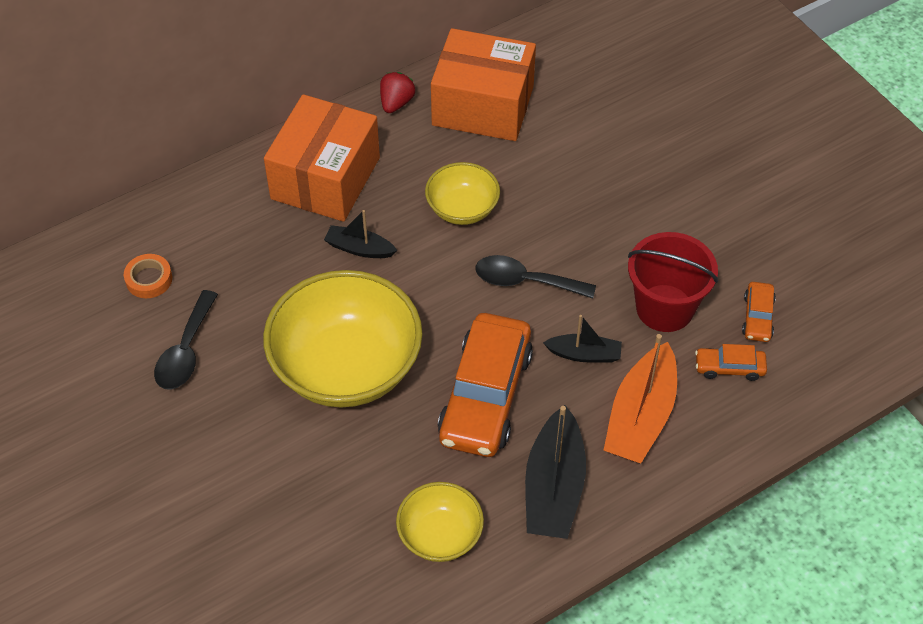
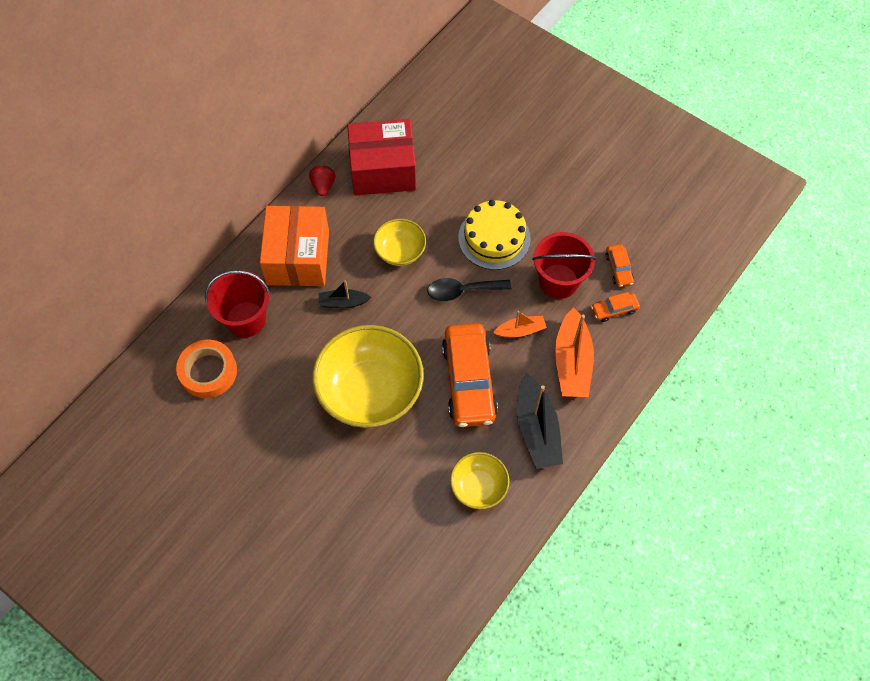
camera: 20 degrees left, 10 degrees up
(149, 279) = (208, 371): orange tape -> orange tape, size x1.72
(186, 351) = (257, 416): black spoon -> none
(225, 232) = (246, 319): none -> red bucket
(483, 106) = (383, 170): orange box -> red box
(584, 354) = (520, 330): black boat -> orange boat
(597, 229) = (494, 238): none -> yellow cake

